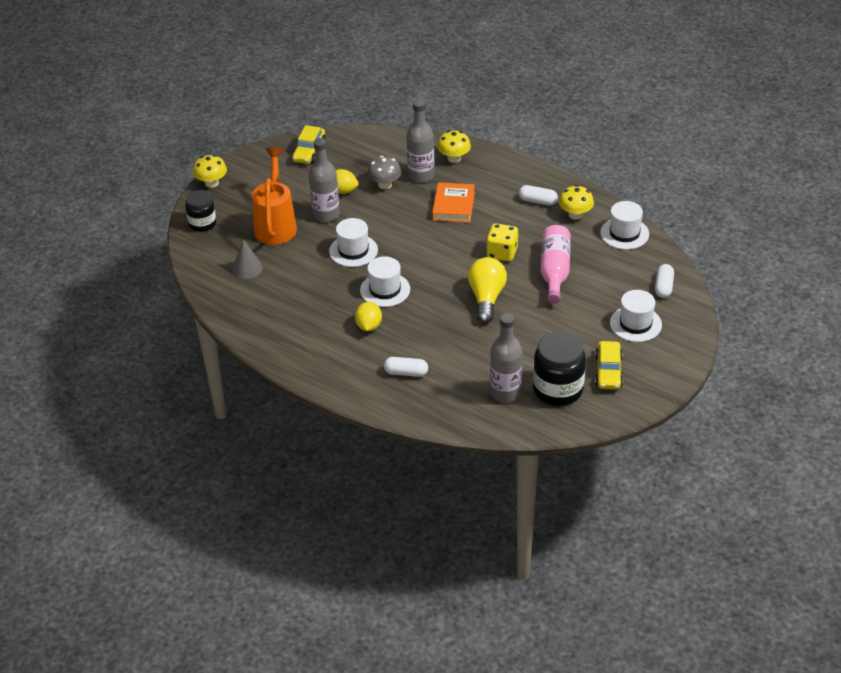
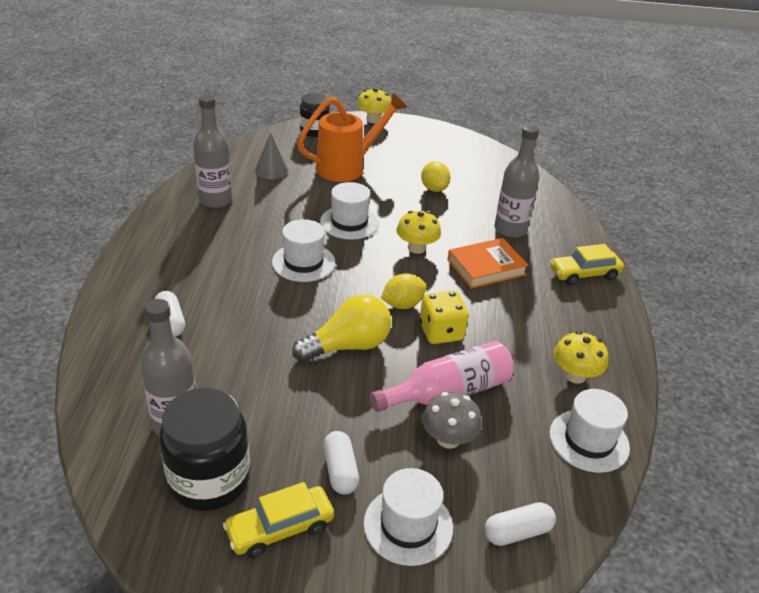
camera: 55 degrees right, 5 degrees down
(309, 151) = (471, 153): yellow car -> yellow car (584, 274)
(326, 215) = (389, 190): grey bottle -> grey bottle (215, 200)
(369, 326) = (235, 269): yellow lemon -> yellow lemon (402, 304)
(385, 184) = (471, 211): grey mushroom -> grey mushroom (448, 439)
(454, 158) = (564, 243): yellow mushroom -> yellow mushroom (416, 248)
(538, 201) = (564, 332): white capsule -> white capsule (340, 471)

